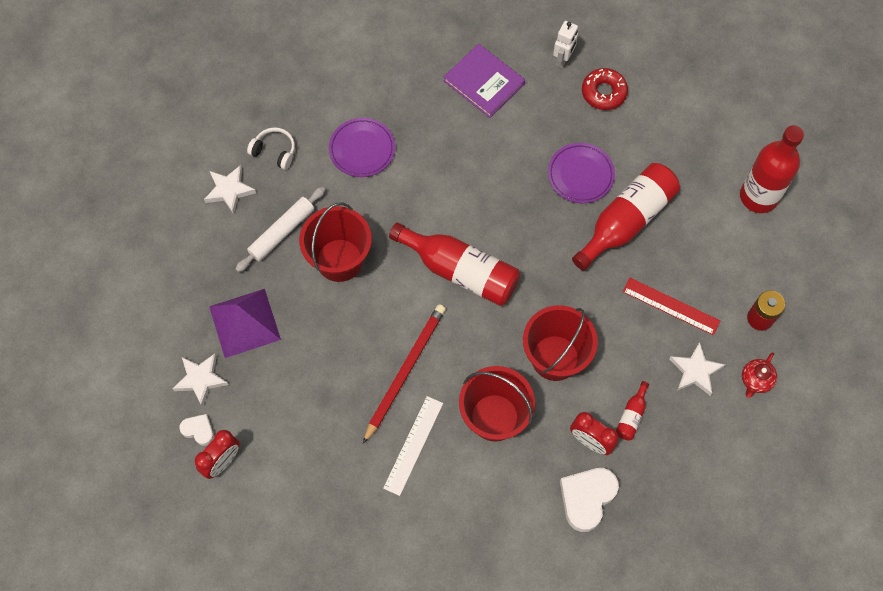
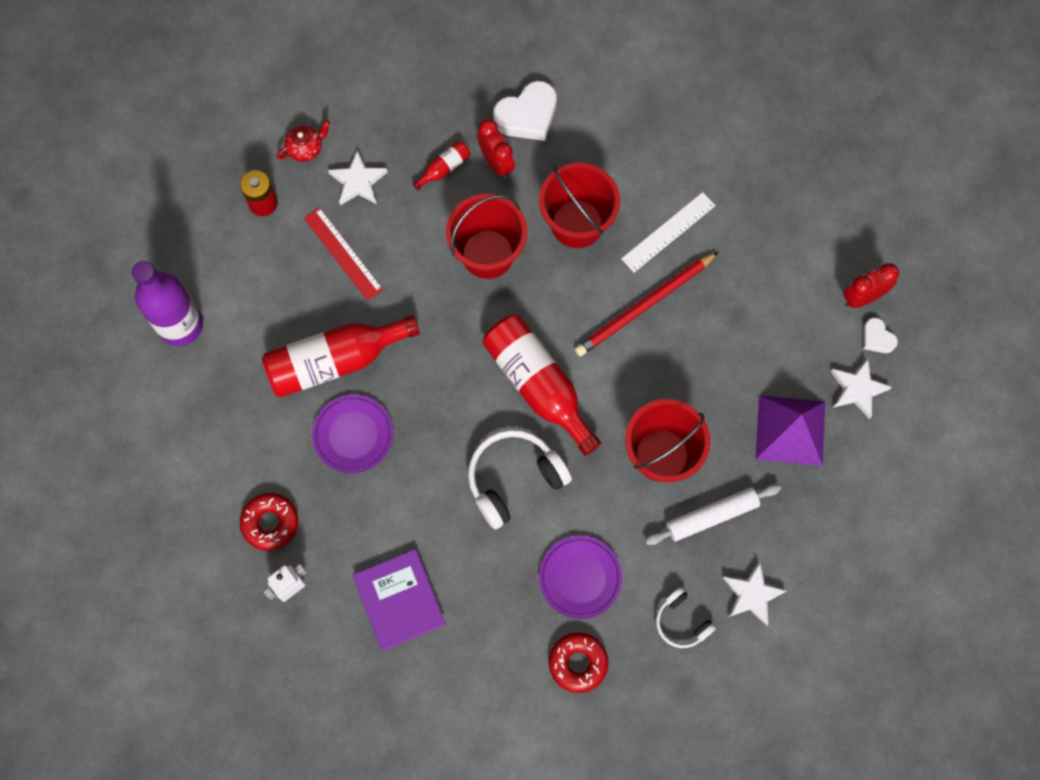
camera: 155 degrees left, 5 degrees up
(338, 95) = (578, 663): none -> red donut
(444, 195) = (514, 479): none -> white headphones
(758, 196) = (180, 325): red bottle -> purple bottle

